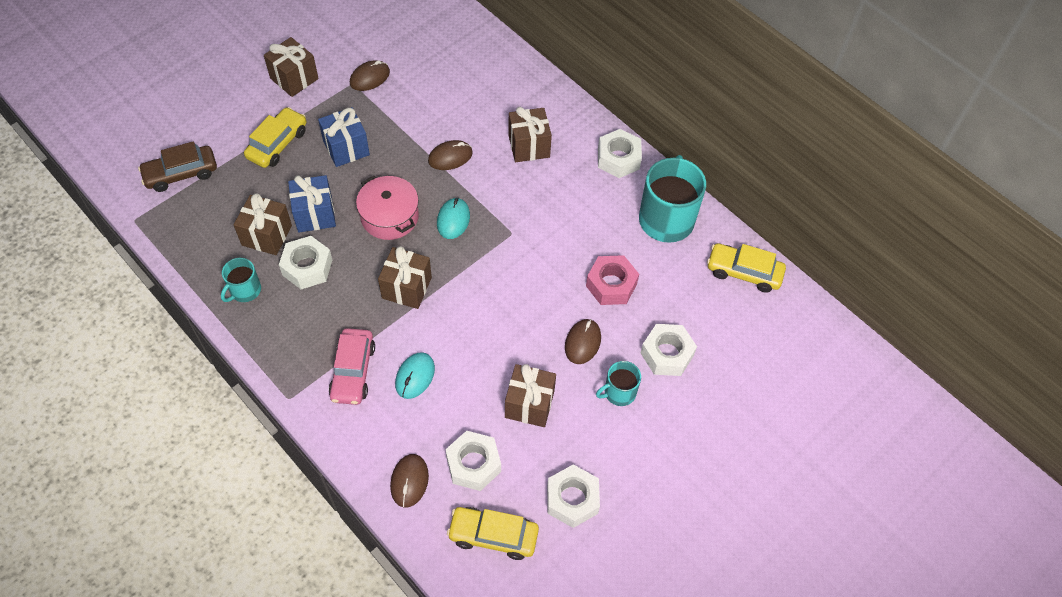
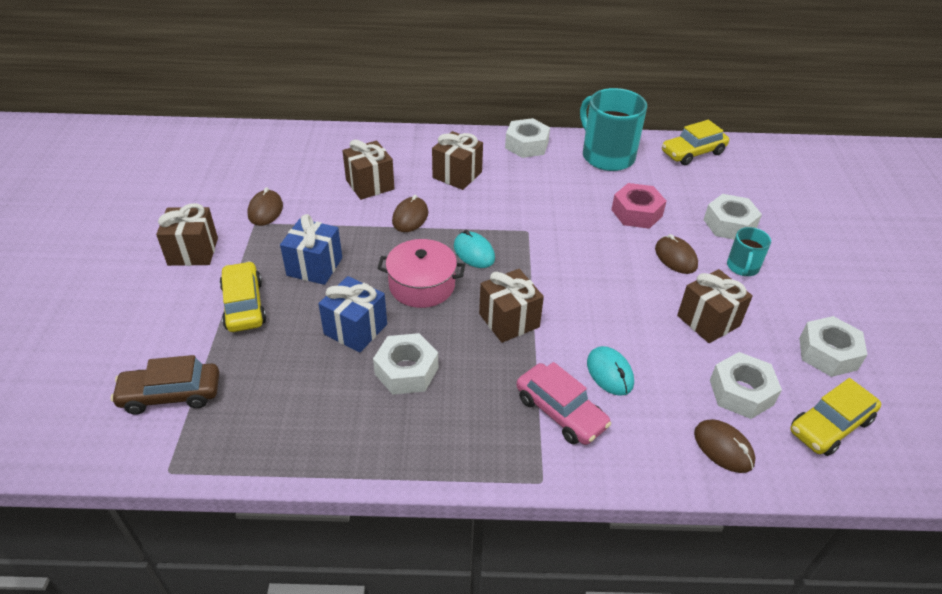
camera: 45 degrees left, 15 degrees down
(181, 174) = (171, 394): brown car -> brown car turned 60 degrees clockwise
(245, 290) = (375, 434): turquoise mug -> none
(267, 235) = (333, 376): brown gift -> brown gift (370, 184)

